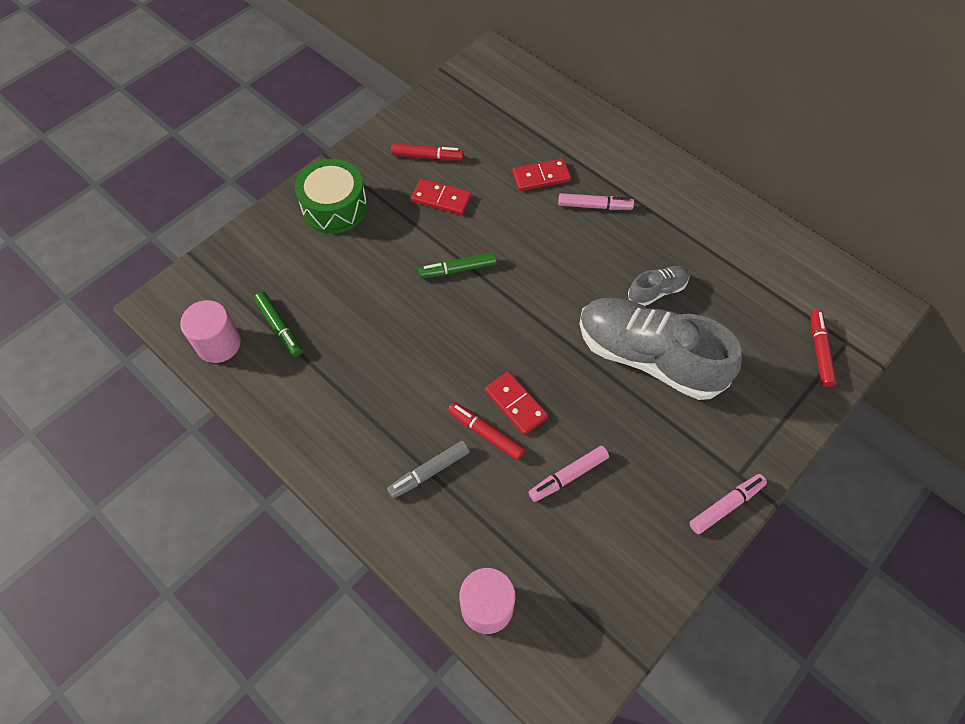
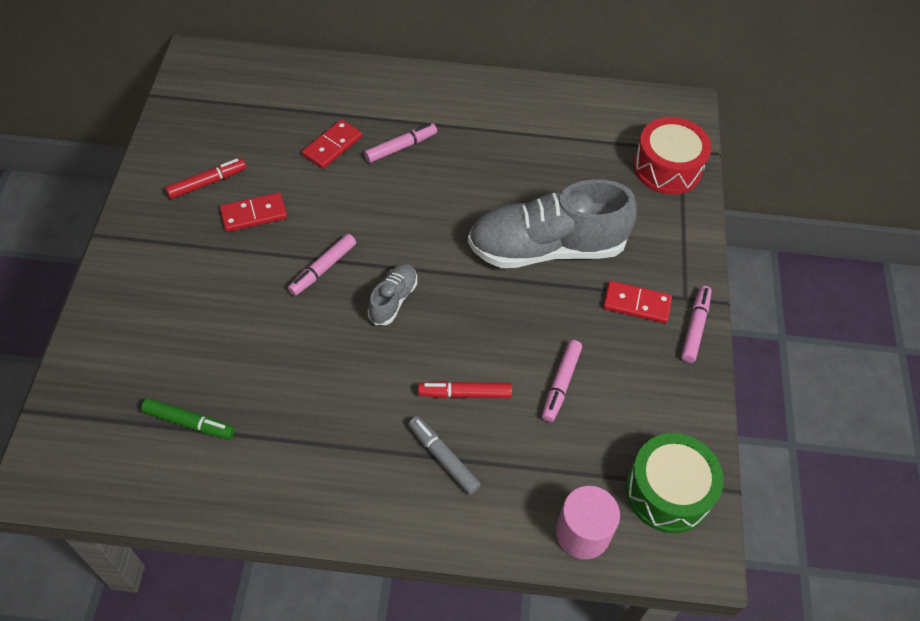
camera: 40 degrees left, 5 degrees down
(218, 344) = (136, 477): pink cylinder -> none
(334, 207) = (150, 279): green drum -> green drum (668, 491)
(429, 472) = (443, 458): grey marker -> grey marker turned 120 degrees clockwise
(458, 269) = (323, 269): green marker -> pink marker
(515, 404) = (470, 353): red domino -> red domino (636, 304)
(657, 291) = (510, 190): grey shoe -> grey shoe (393, 300)
(819, 351) = (667, 168): red marker -> red drum

